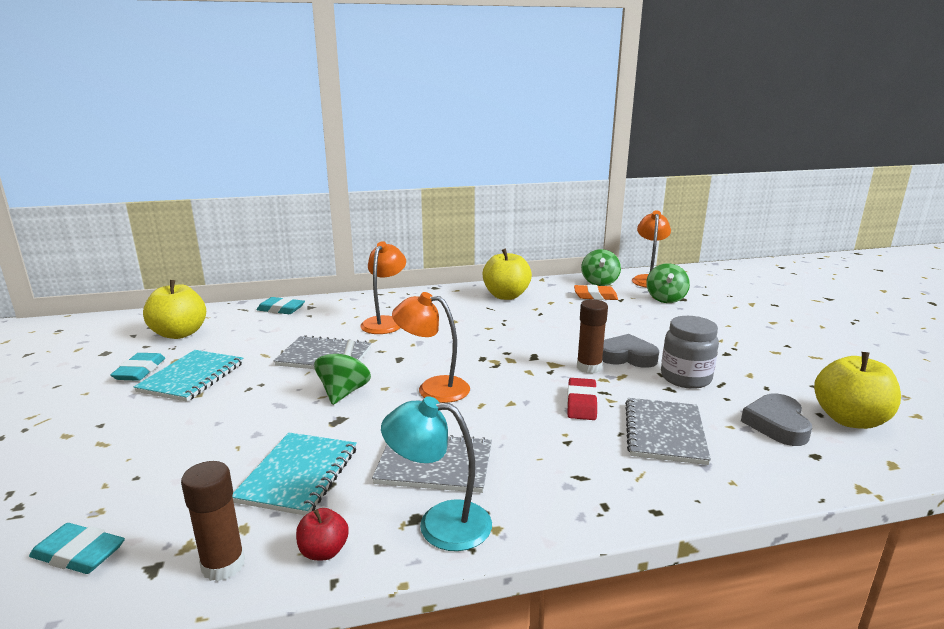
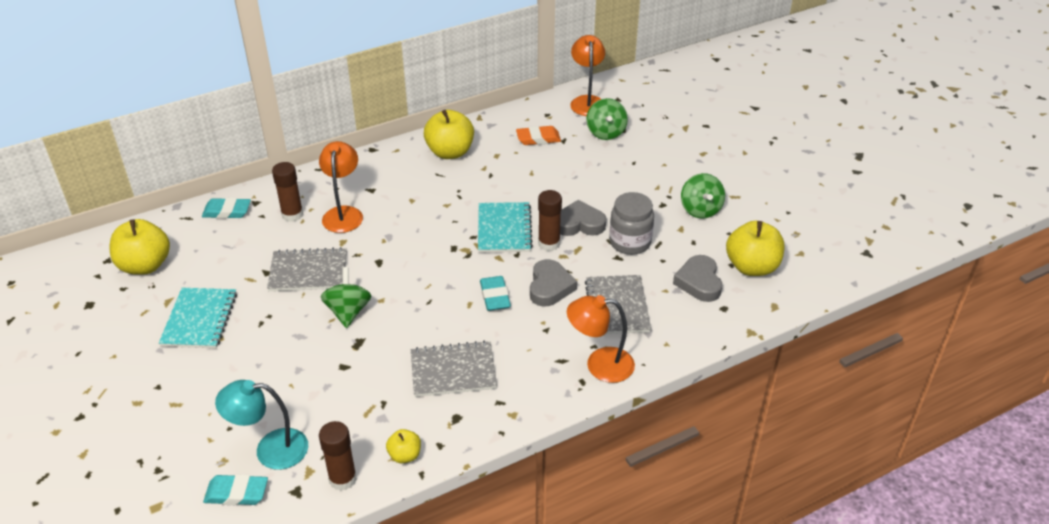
camera: 15 degrees left, 20 degrees up
(140, 371) = (143, 321): turquoise eraser -> turquoise eraser (495, 296)
(298, 475) = (354, 400): turquoise notebook -> turquoise notebook (504, 229)
(324, 551) = (405, 455): red apple -> yellow apple
(337, 317) = (292, 214): none -> brown glue stick
(433, 388) = (423, 293): orange lamp -> orange lamp (599, 365)
(440, 523) = (474, 418): turquoise lamp -> turquoise lamp (270, 449)
(581, 403) = (550, 287): red eraser -> grey heart
(599, 282) = (539, 114): green spinning top -> green spinning top (700, 210)

